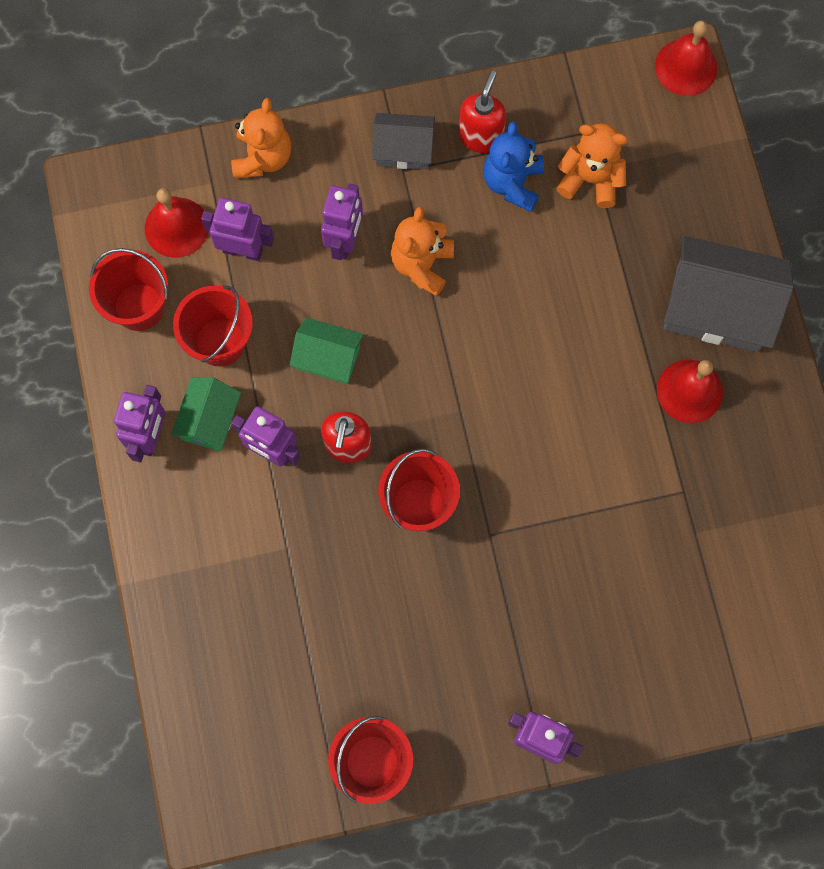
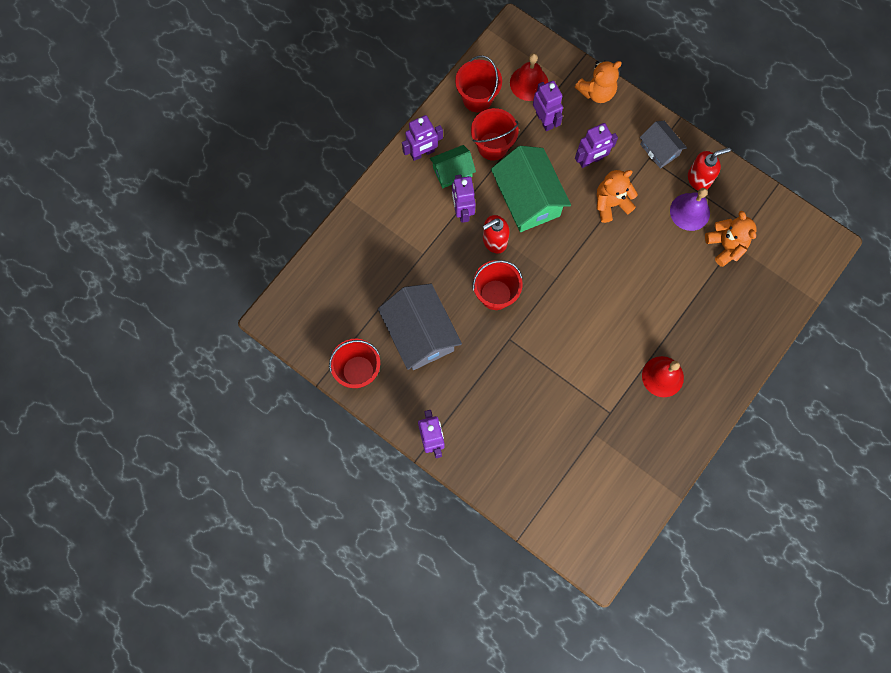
camera: 50 degrees right, 0 degrees up
(328, 358) = (528, 199): green house -> green house, size x1.79
(512, 183) = (690, 211): blue teddy bear -> purple bell
(686, 67) = (826, 244): red bell -> none
(717, 308) = (716, 357): grey house -> grey house (420, 334)

